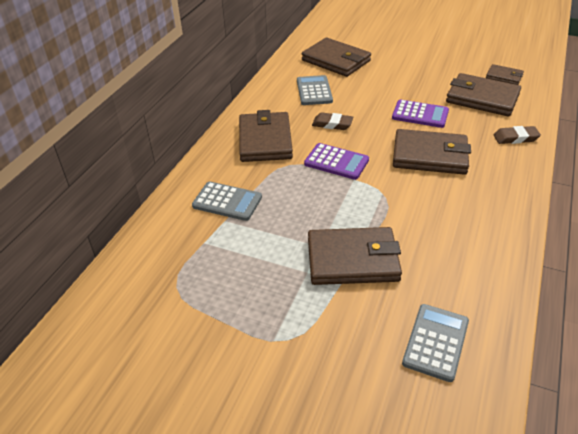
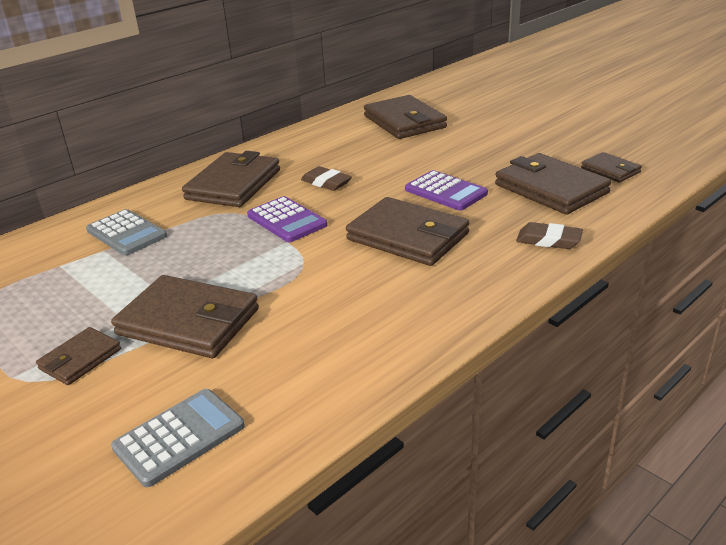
camera: 25 degrees right, 10 degrees down
(308, 311) = (80, 359): none -> brown wallet
(314, 91) = (344, 147): grey calculator -> none

